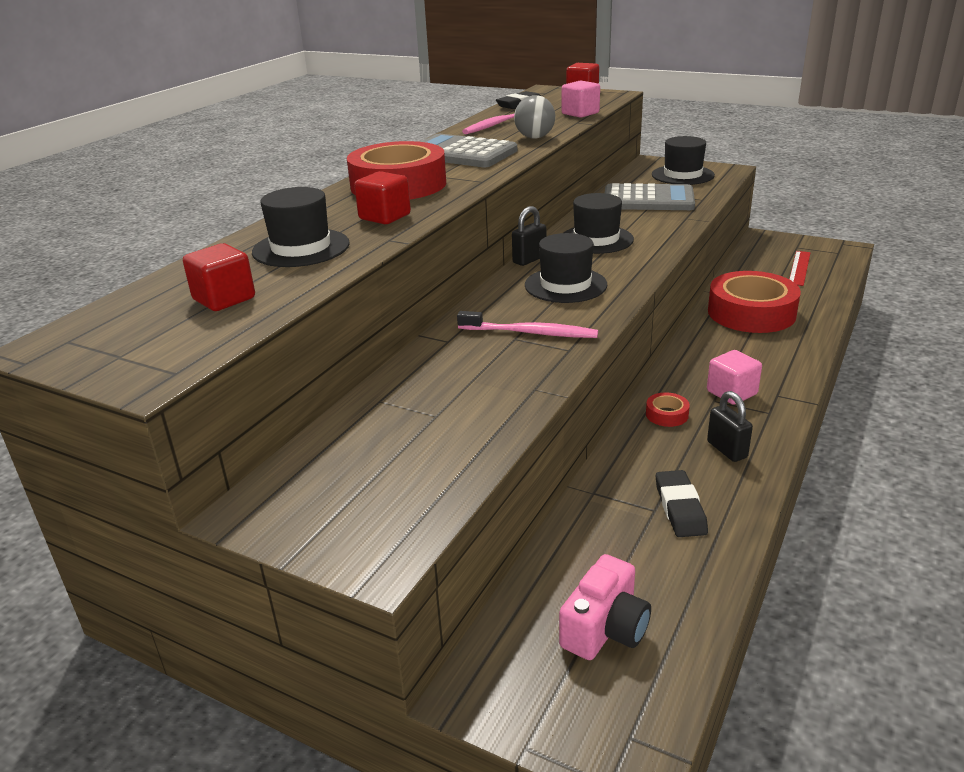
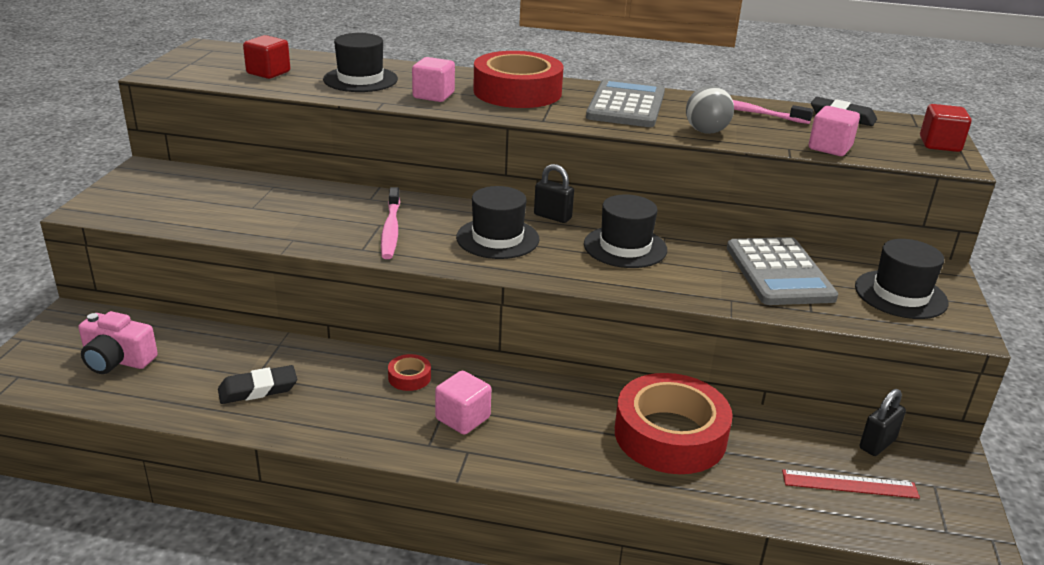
camera: 70 degrees right, 0 degrees up
(385, 217) = (433, 95): red cube -> pink cube
(727, 450) = (352, 415): black padlock -> black padlock (877, 444)

